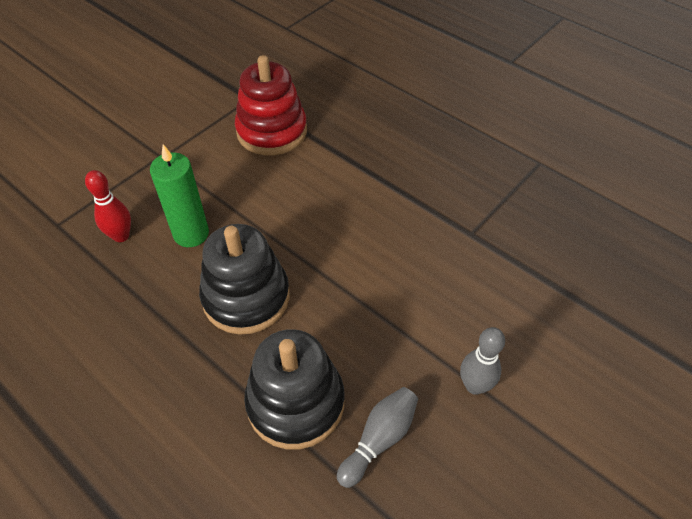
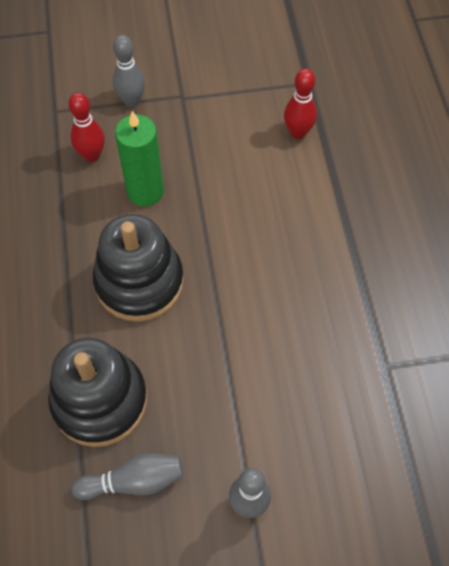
camera: 40 degrees right, 10 degrees up
(120, 181) = (131, 100): none -> grey bowling pin
(272, 131) = (298, 132): red stacking toy -> red bowling pin

